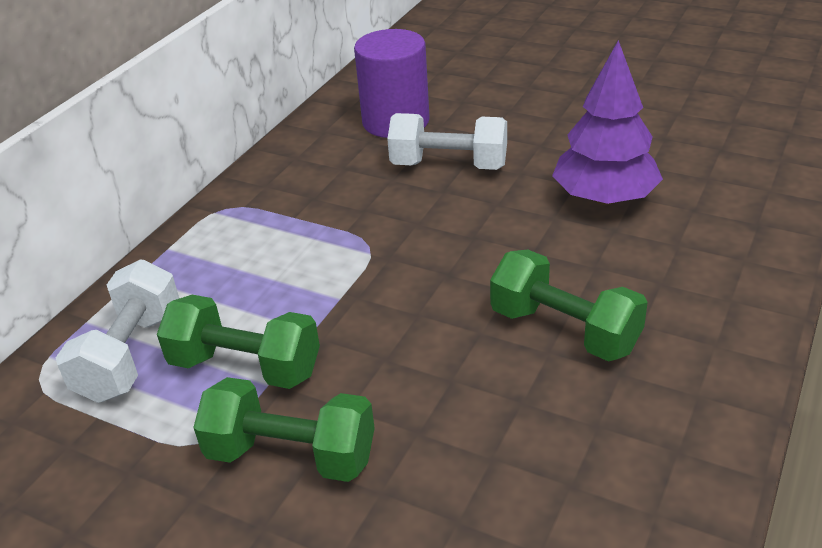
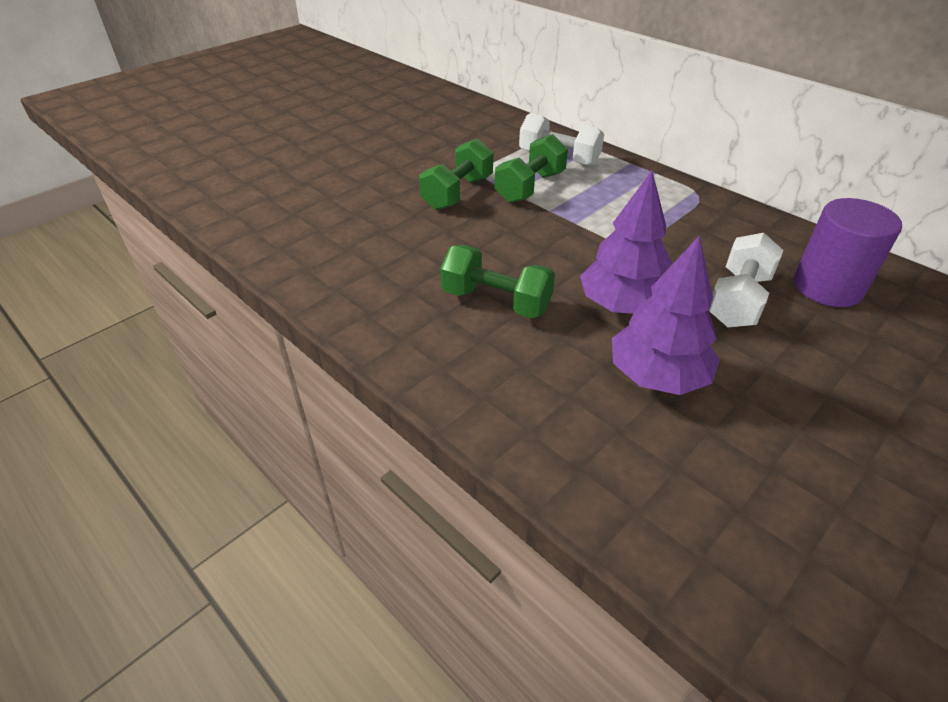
camera: 105 degrees right, 5 degrees up
(506, 233) = (623, 305): none -> purple tree
(564, 330) = (496, 301): green dumbbell -> green dumbbell turned 60 degrees clockwise

